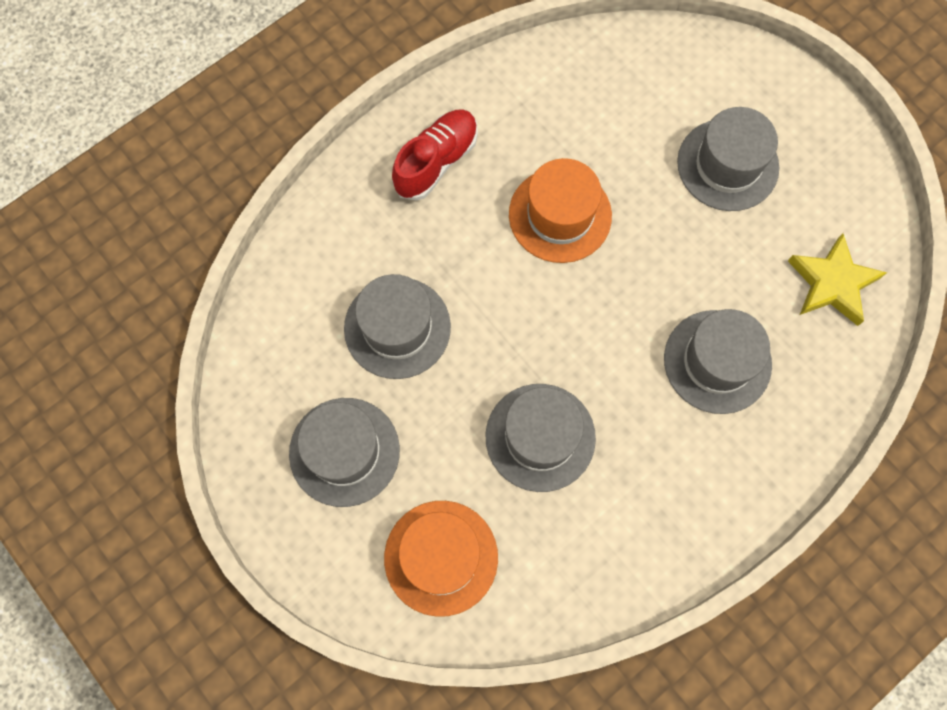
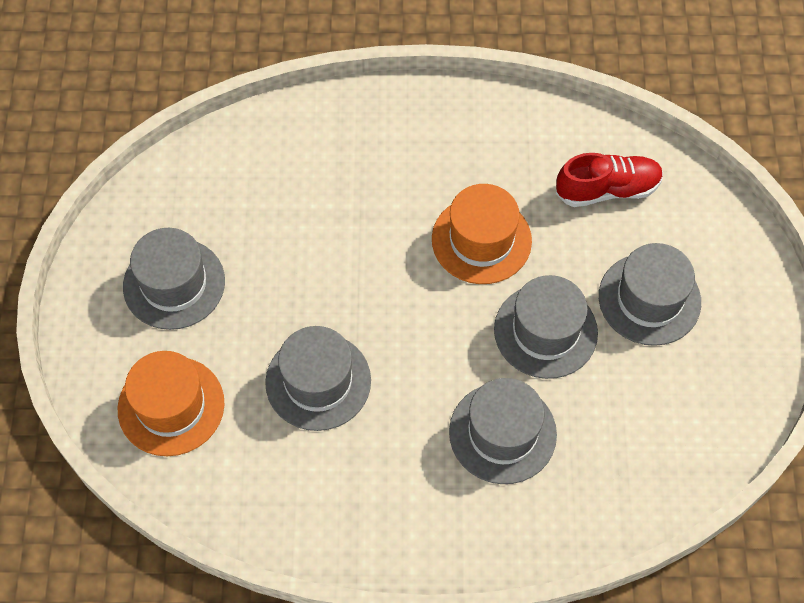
camera: 40 degrees right, 10 degrees down
(397, 327) = (289, 229): grey hat -> grey hat (545, 331)
(436, 161) = (425, 137): red shoe -> red shoe (607, 189)
(832, 283) = (652, 448): yellow star -> none

